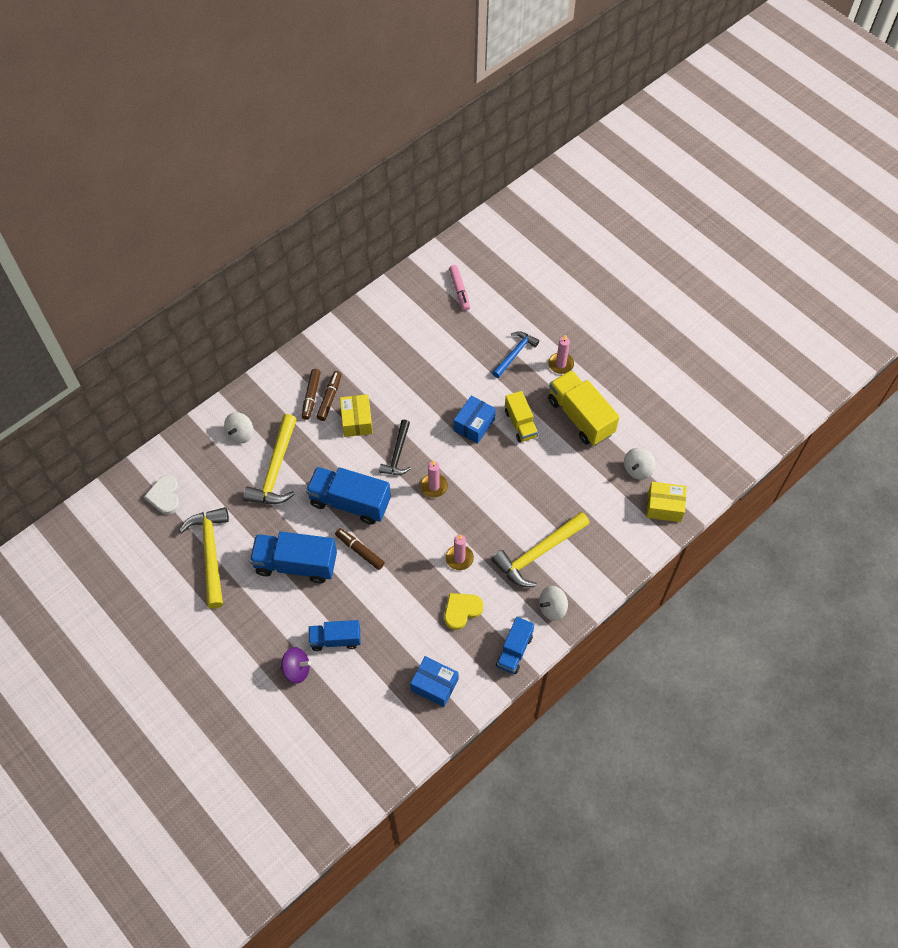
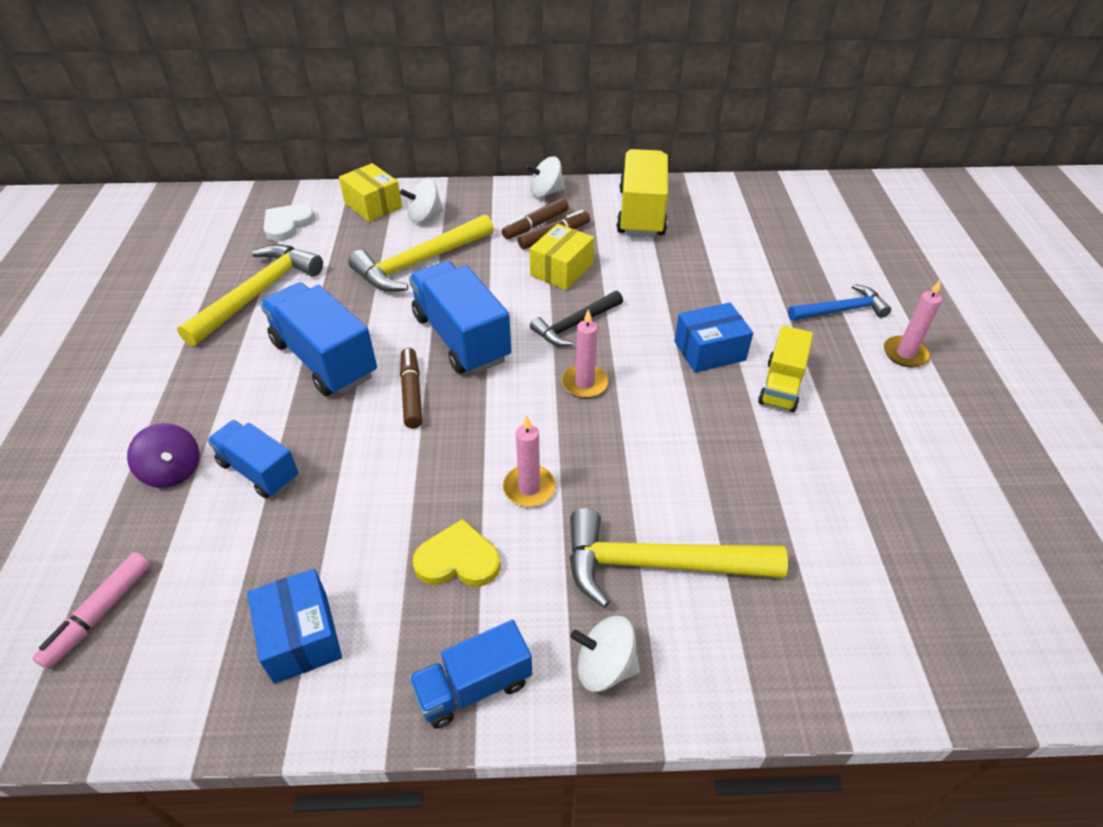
camera: 40 degrees right, 15 degrees down
(459, 290) = (816, 222): pink marker -> pink marker (100, 614)
(580, 417) = (889, 429): yellow truck -> yellow truck (641, 213)
(637, 469) = (945, 557): white spinning top -> white spinning top (546, 193)
(664, 507) = (962, 650): yellow box -> yellow box (373, 205)

